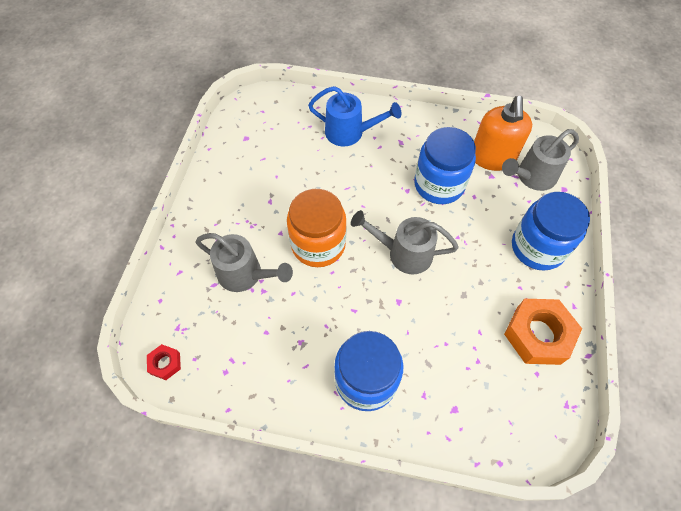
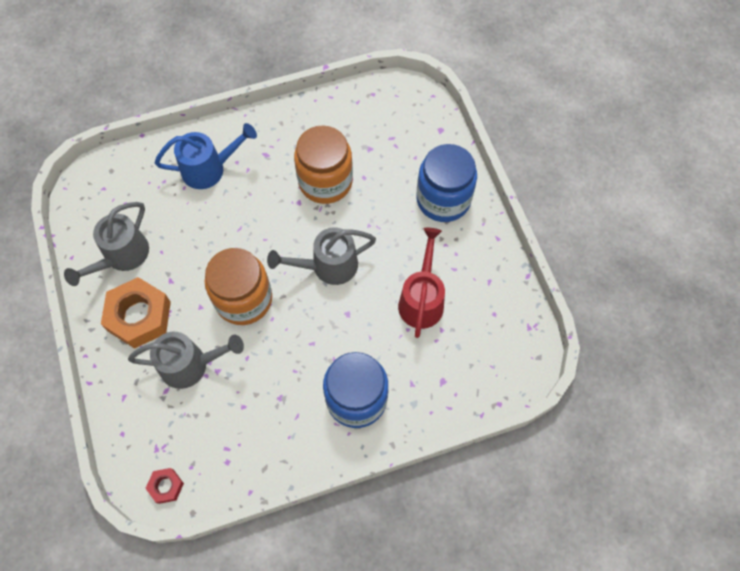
camera: 30 degrees left, 5 degrees up
(439, 184) = (325, 181): blue jar -> orange jar
(473, 324) = (422, 299): none -> red watering can
(492, 157) = (361, 129): orange soap dispenser -> none
(531, 177) = (406, 132): grey watering can -> grey watering can (121, 257)
(538, 335) = (480, 280): orange nut -> orange nut (139, 316)

